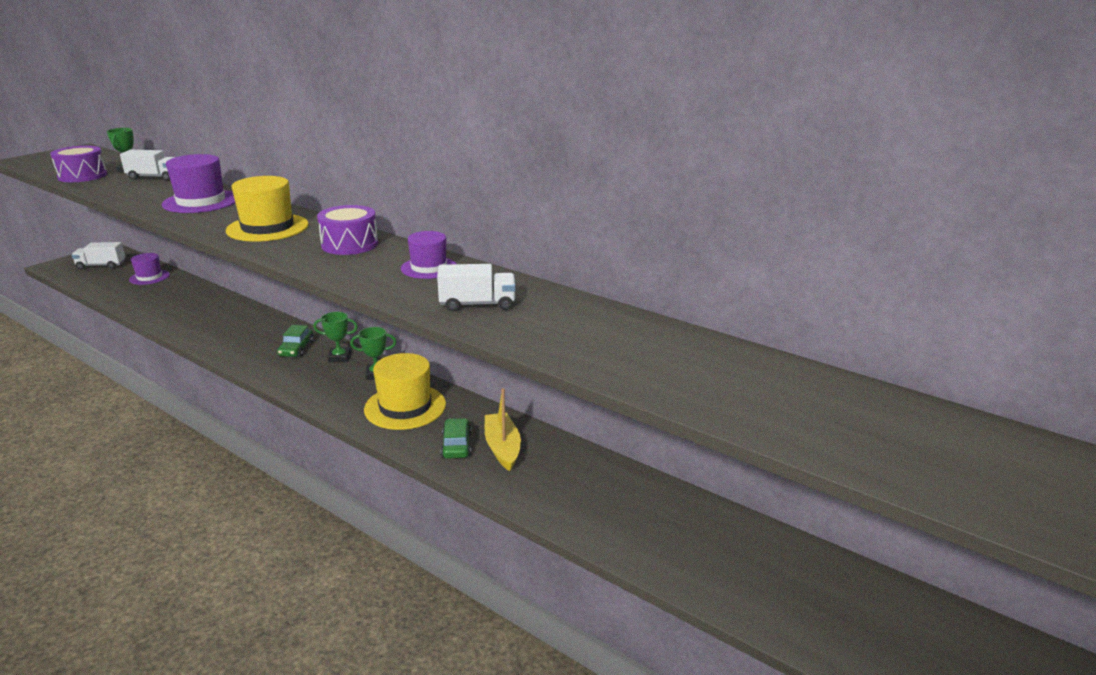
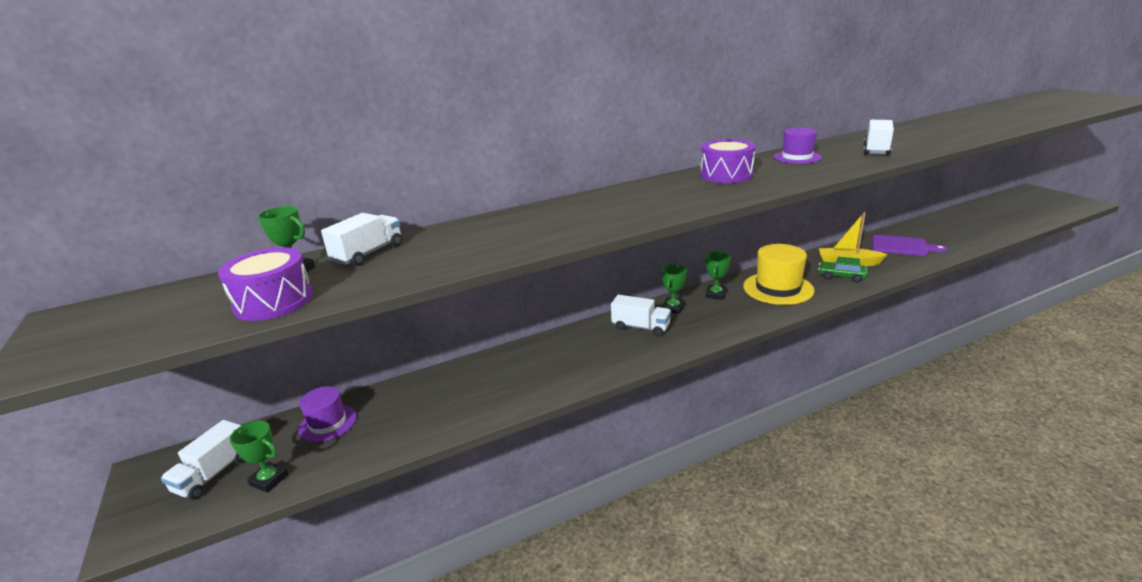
camera: 60 degrees left, 0 degrees up
(93, 280) = (269, 480): none -> green trophy
(201, 201) = (523, 226): purple hat -> none
(267, 228) = (653, 199): yellow hat -> none
(296, 349) = (641, 327): green car -> white truck
(588, 489) = (902, 246): none -> purple cutting board

